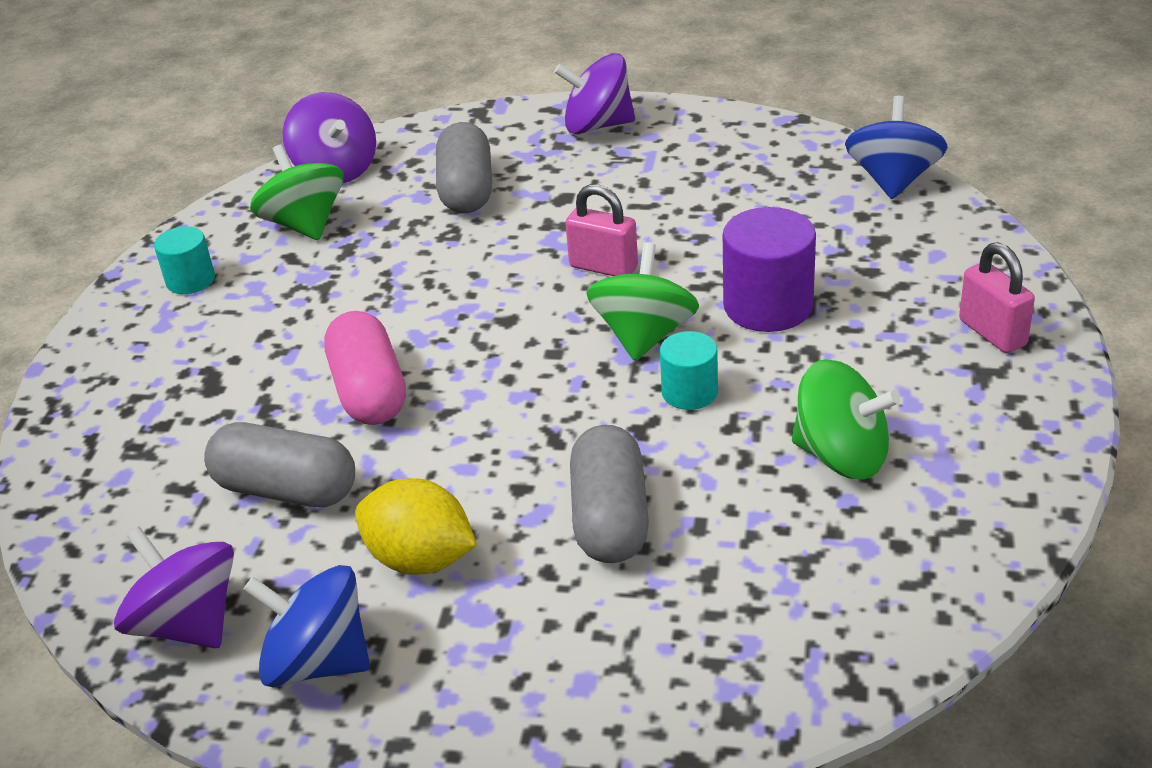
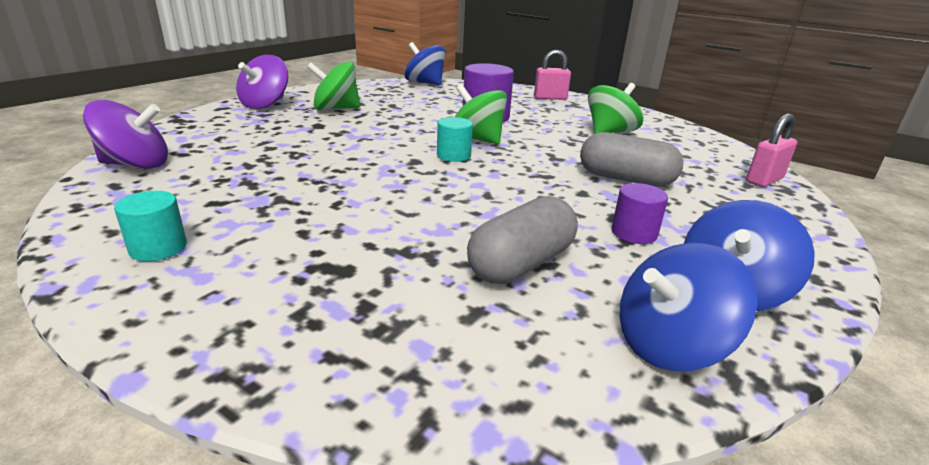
camera: 70 degrees left, 10 degrees down
(188, 623) = (669, 345): purple spinning top -> blue spinning top
(305, 224) = (183, 188): green spinning top -> green spinning top (336, 109)
(369, 391) = (436, 211): pink capsule -> none
(420, 559) = (634, 233): yellow lemon -> purple cylinder
(466, 190) = (258, 140): grey capsule -> none
(603, 267) = (402, 132): pink padlock -> pink padlock (764, 180)
(689, 392) = (535, 143): turquoise cylinder -> turquoise cylinder (453, 155)

